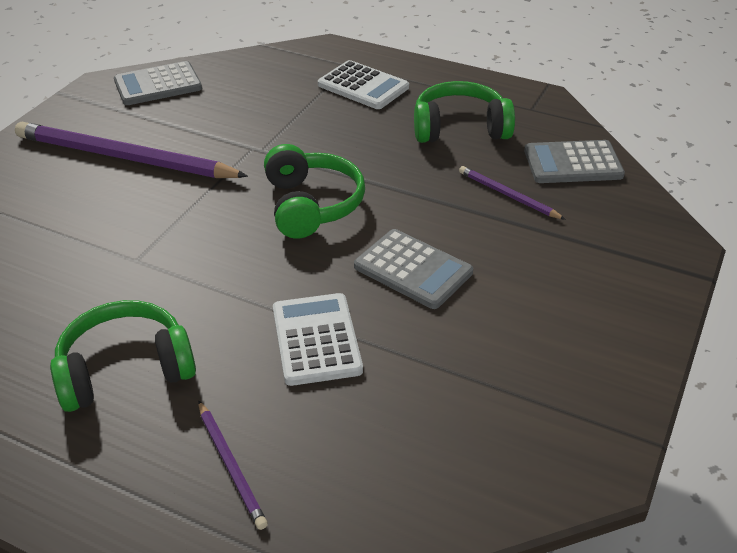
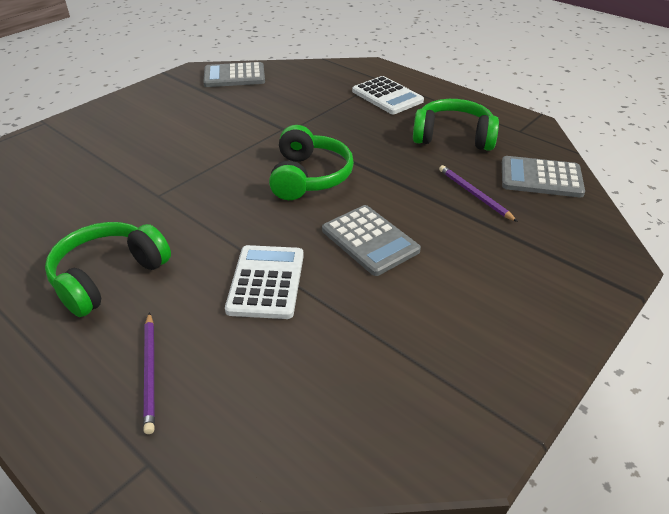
camera: 15 degrees right, 0 degrees up
(124, 158) = (186, 122): purple pencil -> none
(125, 369) = (108, 276): green headphones -> green headphones turned 45 degrees counterclockwise

